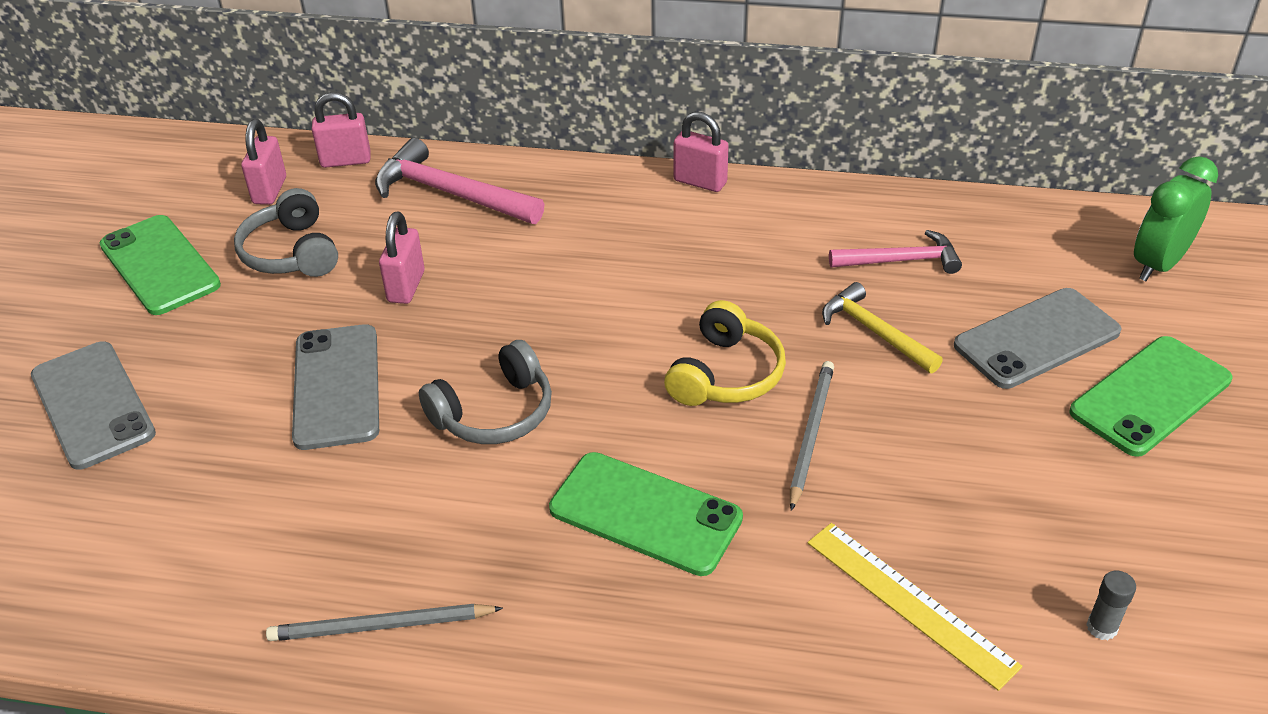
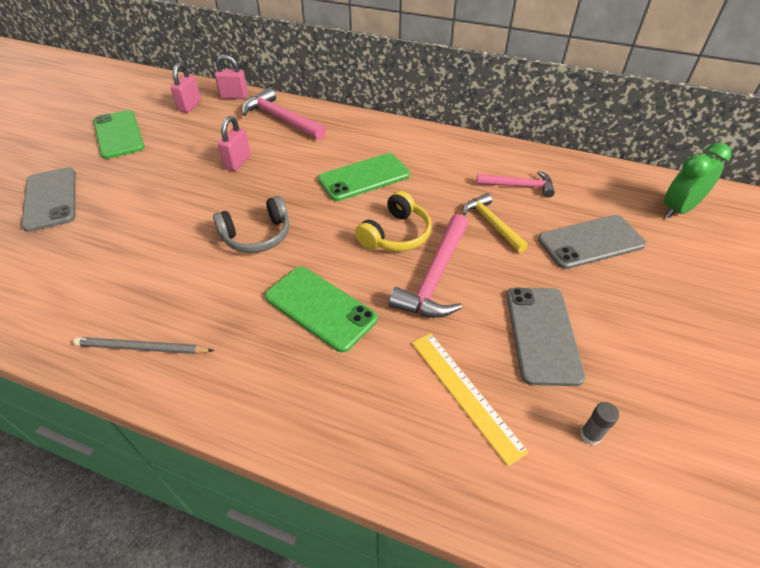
camera: 10 degrees right, 5 degrees up
(292, 253) = (187, 137): grey headphones -> none
(337, 386) = (179, 208): grey phone -> grey phone (542, 334)
(700, 182) = (417, 130): pink padlock -> none
(811, 434) = (435, 277): grey pencil -> pink hammer
(1150, 396) = (656, 287): green phone -> green phone (364, 177)

